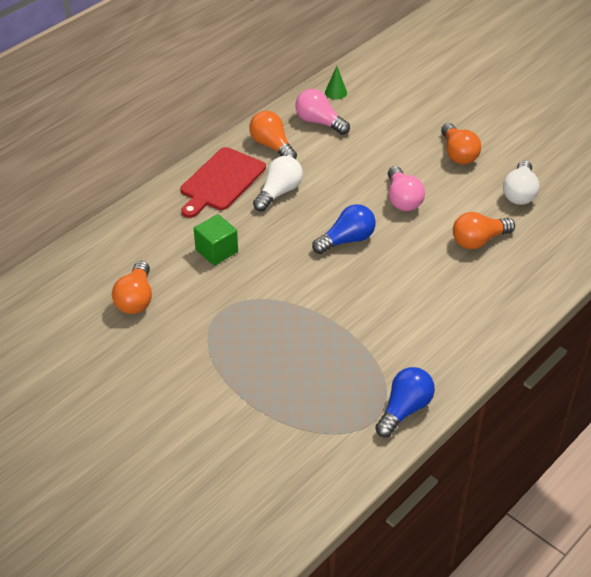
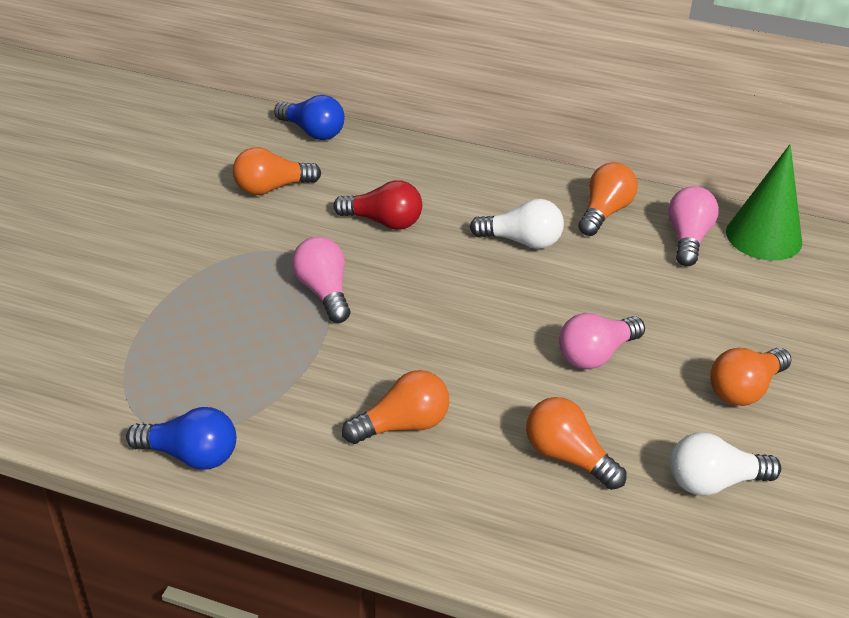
camera: 65 degrees right, 5 degrees down
(216, 251) = (383, 222): green cube -> red light bulb
(221, 181) = (506, 191): red cutting board -> none
(276, 303) = (324, 292): none -> pink light bulb
(336, 92) = (763, 236): green cone -> green cone, size x2.21
(347, 240) = (475, 322): blue light bulb -> blue light bulb (312, 132)
(423, 301) = (402, 425): none -> orange light bulb

